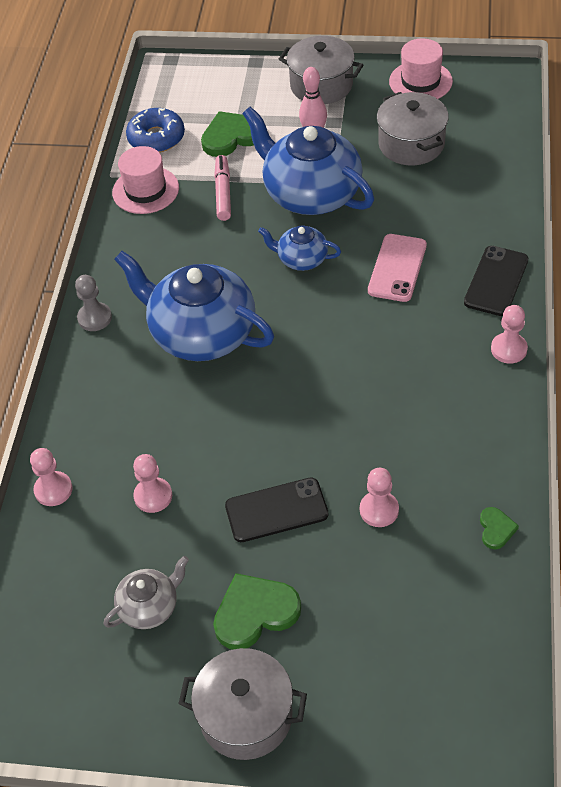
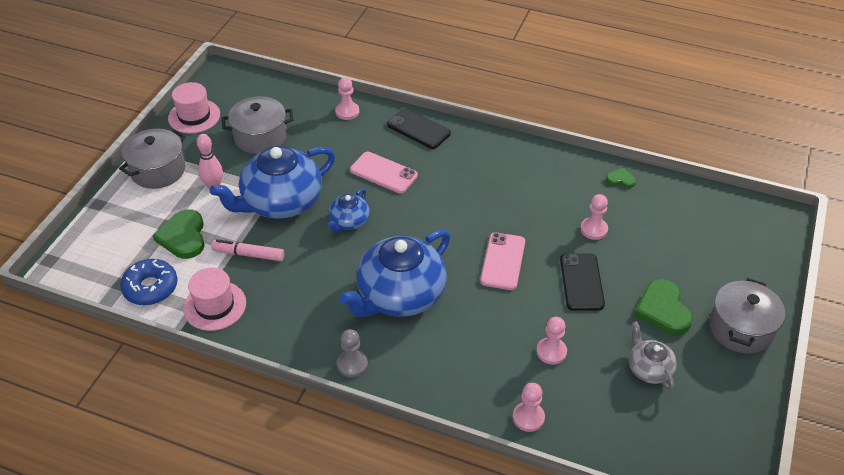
camera: 80 degrees left, 5 degrees down
(286, 419) = (503, 261): none -> pink phone
(509, 349) = (480, 138): pink pawn -> pink pawn (347, 112)

